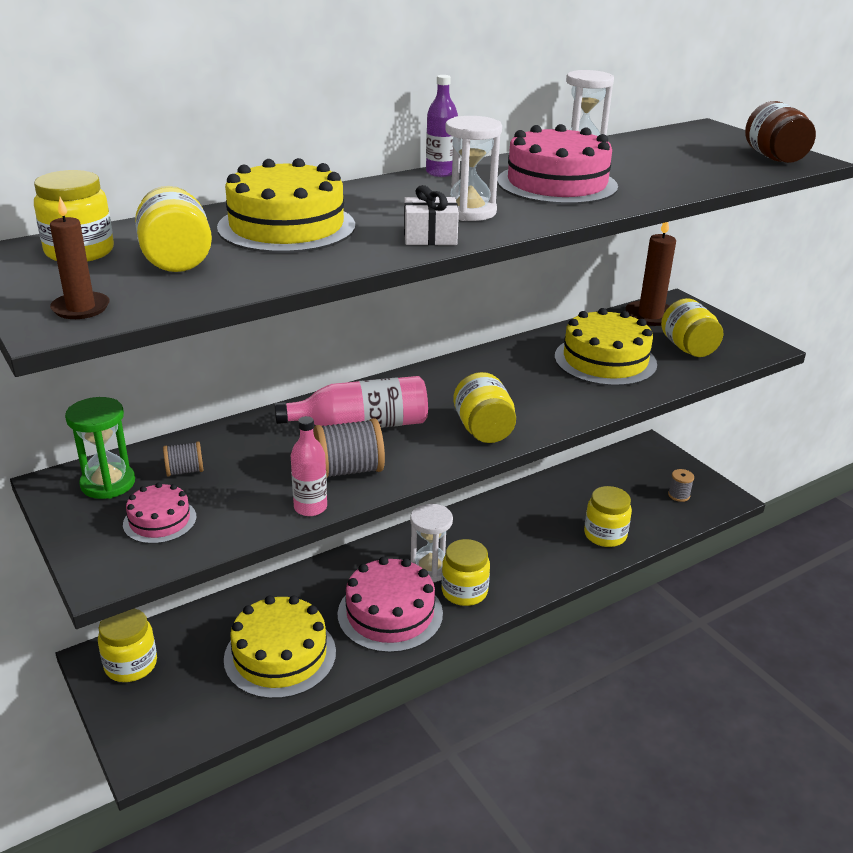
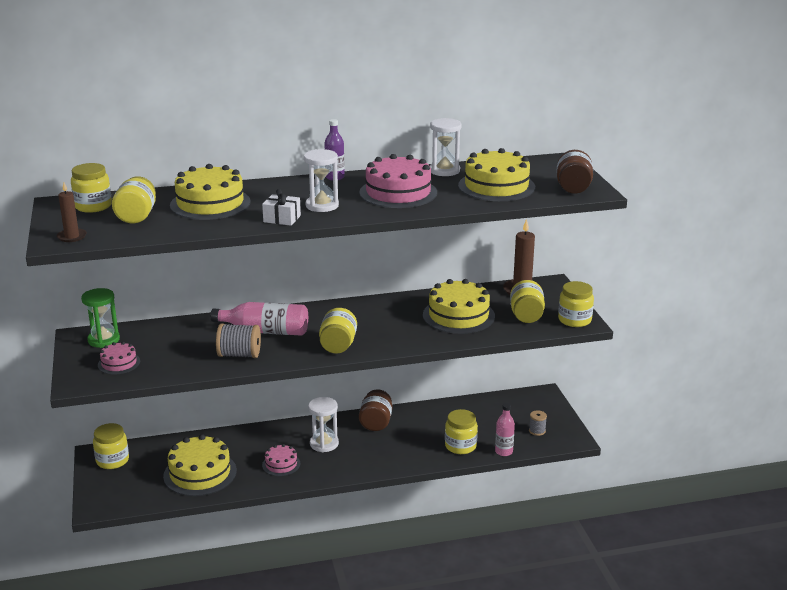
camera: 20 degrees right, 5 degrees down
(185, 471) = (148, 340): grey spool -> none
(310, 507) = (203, 370): pink bottle -> pink bottle (504, 451)
(390, 614) = (281, 464): pink cake -> pink cake, size x0.53
(464, 591) = (337, 461): yellow jar -> yellow jar (574, 320)
(478, 523) = (376, 423): none -> brown jar
(676, 164) = (496, 186): none -> yellow cake

